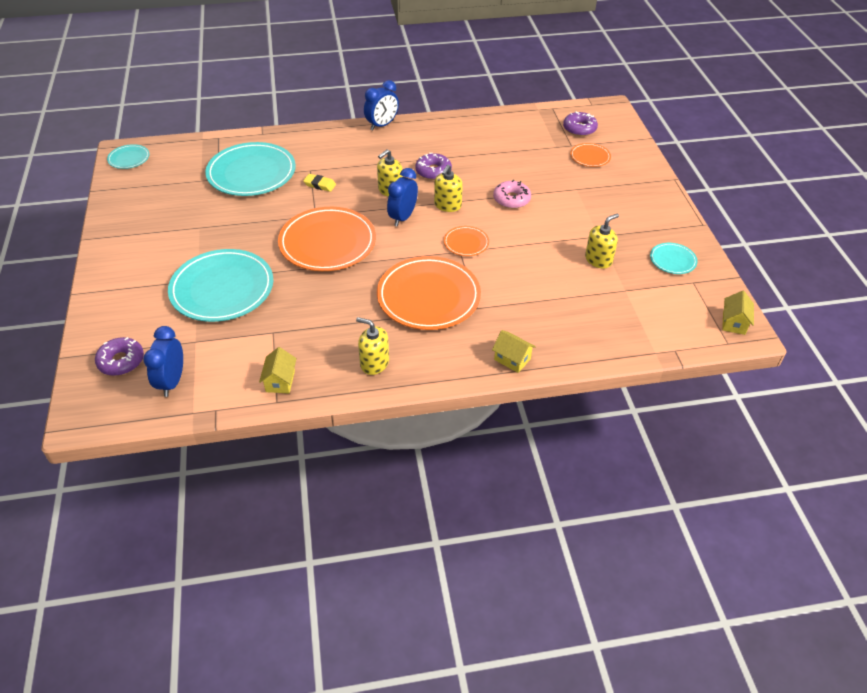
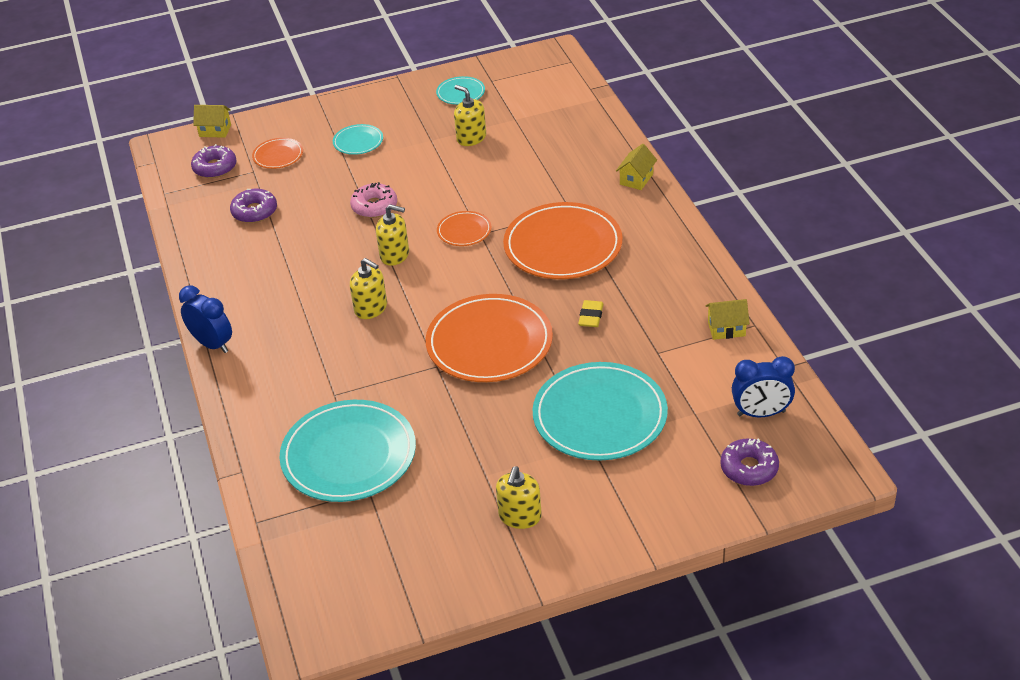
camera: 95 degrees left, 5 degrees down
(129, 158) = (326, 620): turquoise plate -> turquoise plate (358, 142)
(320, 185) = (368, 377): yellow eraser -> yellow eraser (591, 316)
(374, 363) = (675, 267): yellow soap dispenser -> yellow soap dispenser (520, 516)
(402, 217) = (426, 288): blue clock -> none
(433, 171) = (323, 277): purple donut -> purple donut (254, 212)
(734, 323) = (543, 58): yellow house -> yellow house (215, 130)

